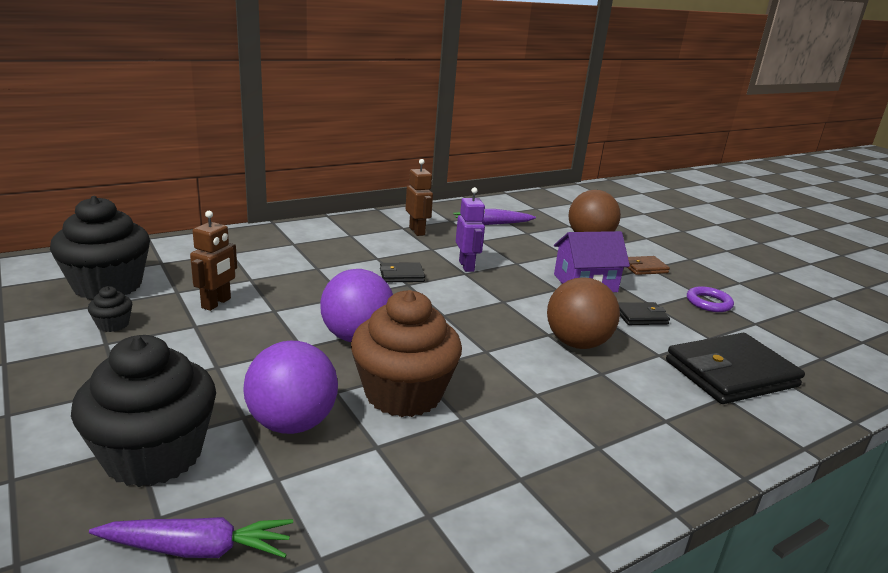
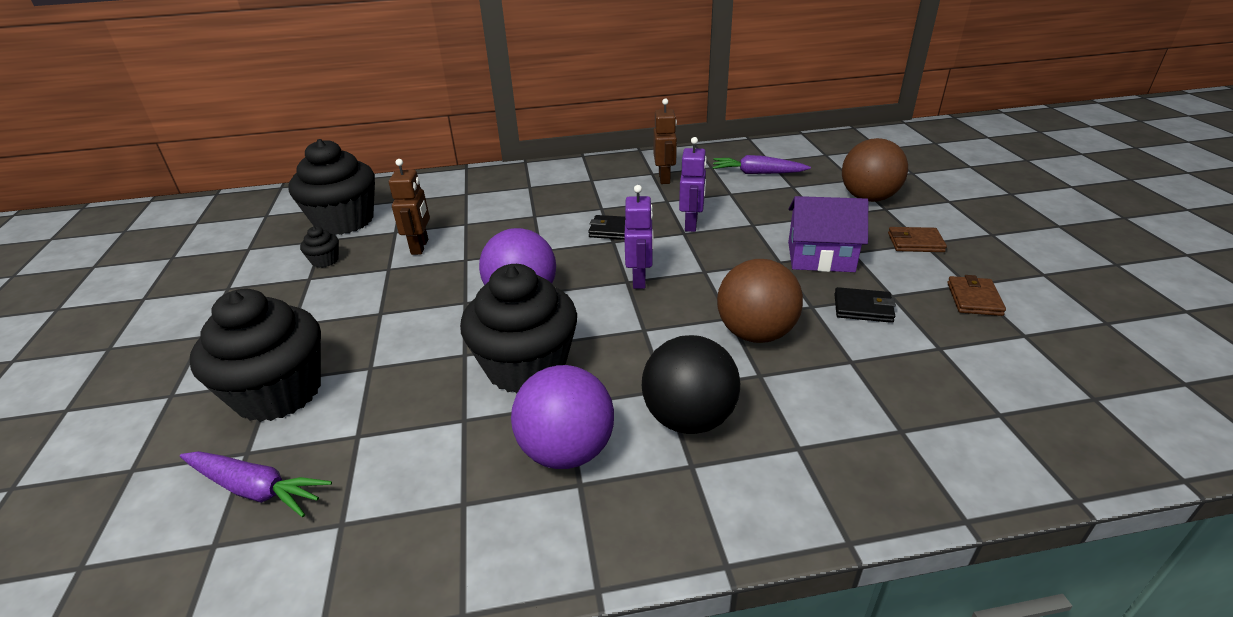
camera: 25 degrees right, 10 degrees up
(216, 303) = (420, 247): brown robot -> brown robot turned 45 degrees counterclockwise
(292, 423) = (405, 381): purple ball -> purple ball (567, 451)
(403, 394) = (526, 366): brown cupcake -> black cupcake
(454, 312) = (639, 279): none -> purple robot
(571, 413) = (688, 418): none -> black ball
(708, 303) = (974, 299): purple ring -> brown wallet
(731, 373) = (933, 401): black wallet -> none

